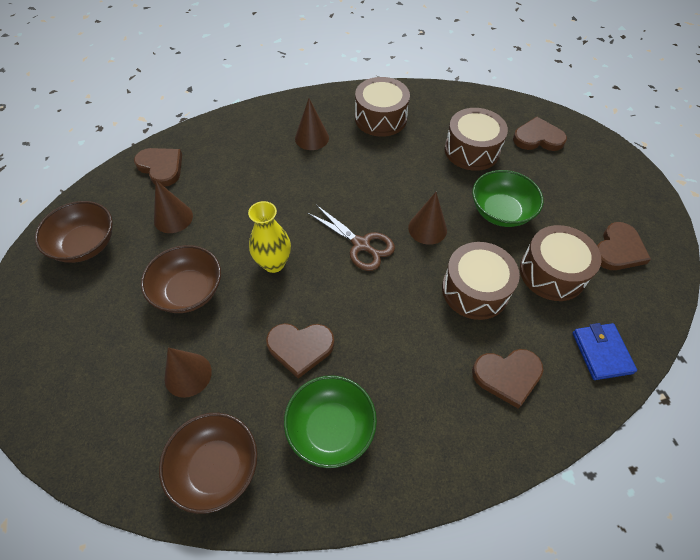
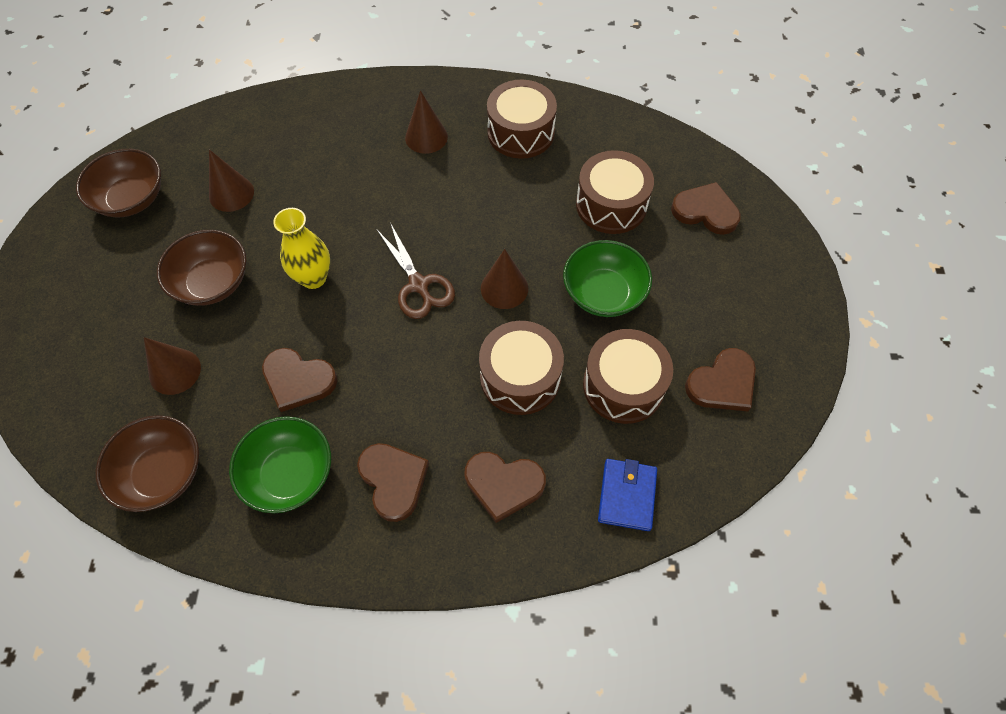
camera: 20 degrees right, 5 degrees up
(161, 167) = (243, 129): brown heart -> brown heart (393, 480)

